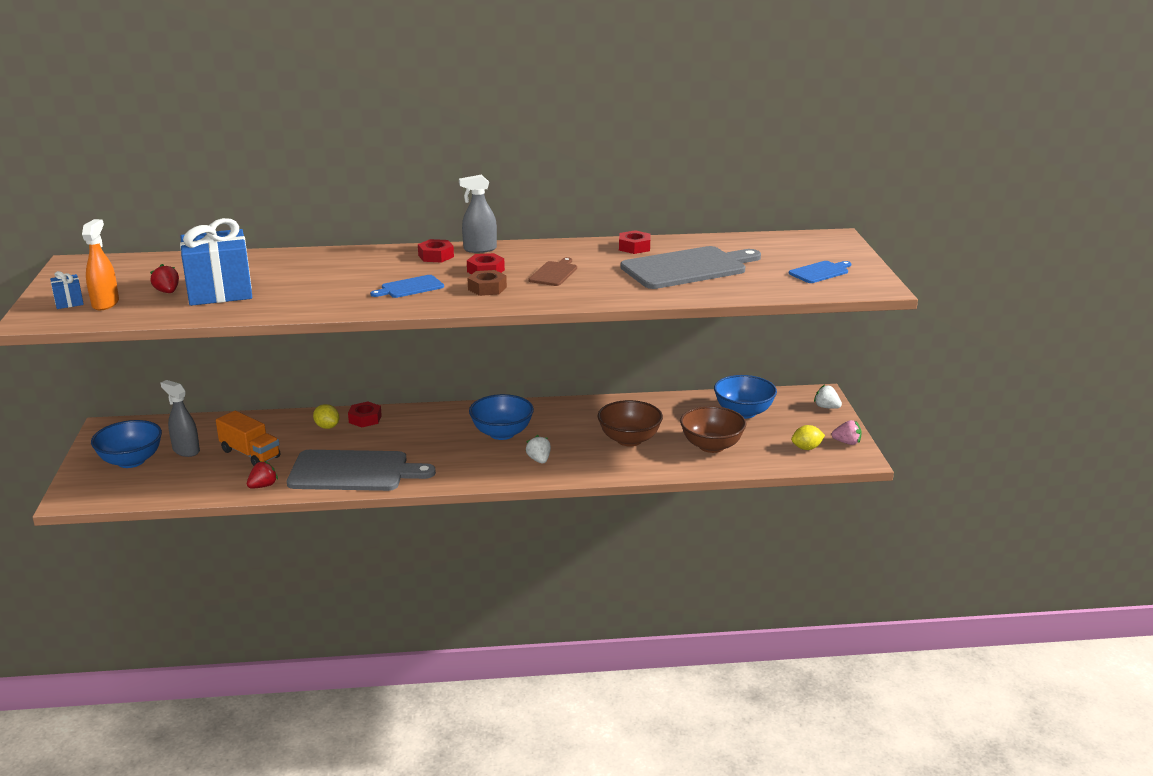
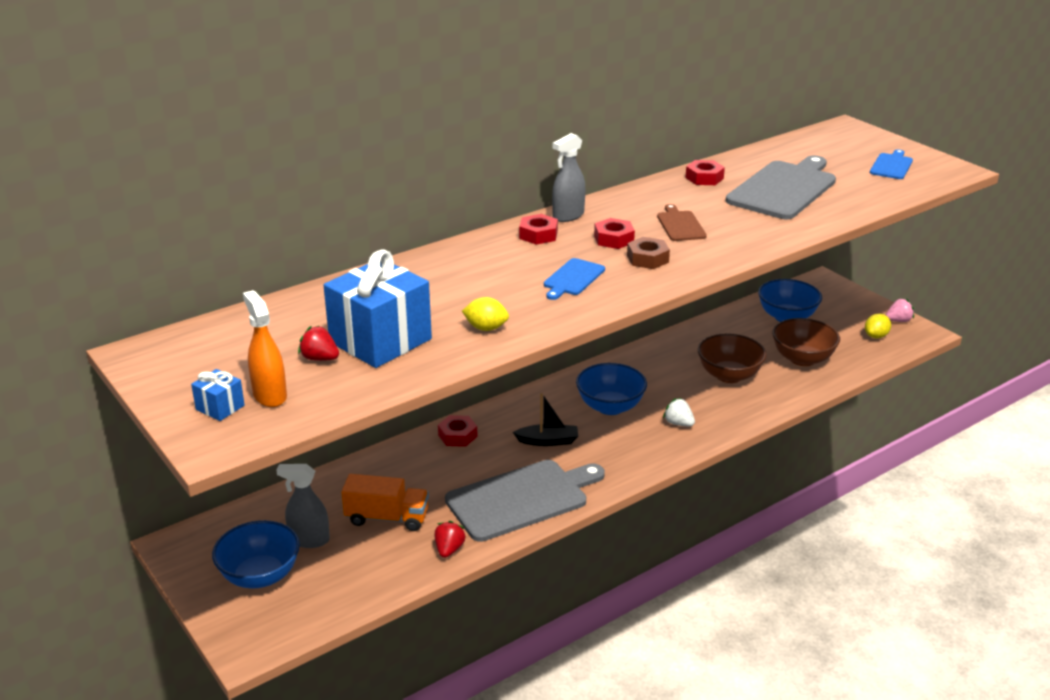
camera: 30 degrees left, 5 degrees up
(327, 427) = (429, 458): yellow lemon -> yellow lemon (486, 328)
(423, 441) = (548, 441): none -> black boat
(826, 407) = (843, 291): white strawberry -> none

